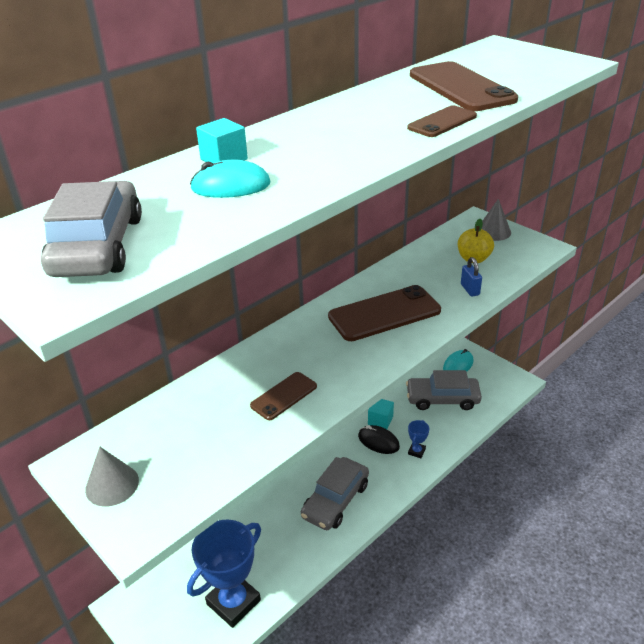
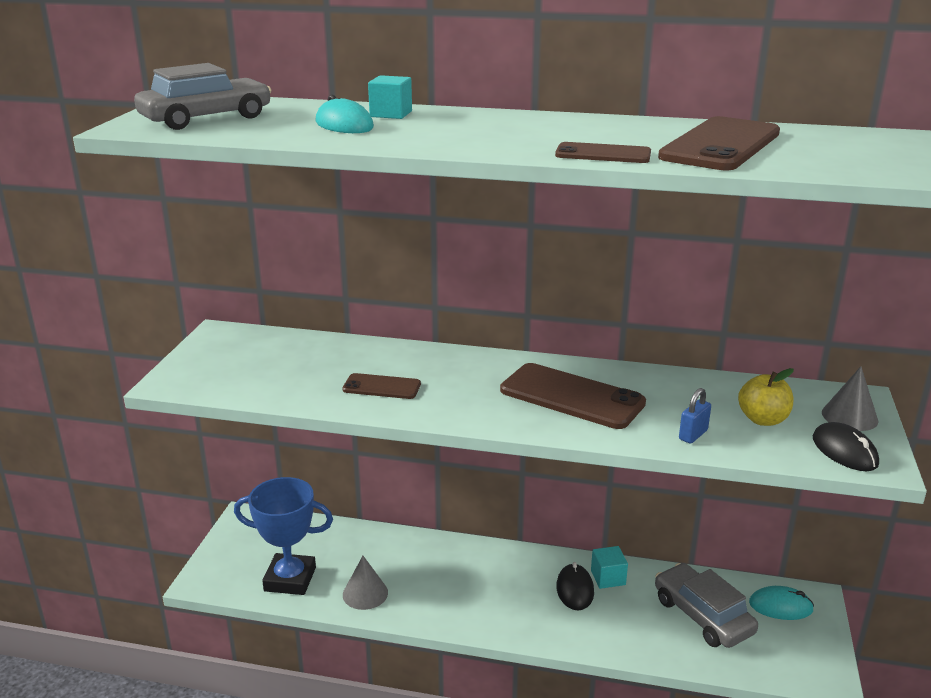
camera: 55 degrees right, 10 degrees down
(112, 485) = (210, 355): grey cone -> grey cone (365, 593)
(335, 500) = (462, 592): grey car -> none
(416, 451) = (592, 627): blue trophy -> none
(525, 250) = (844, 451): none -> black mouse

